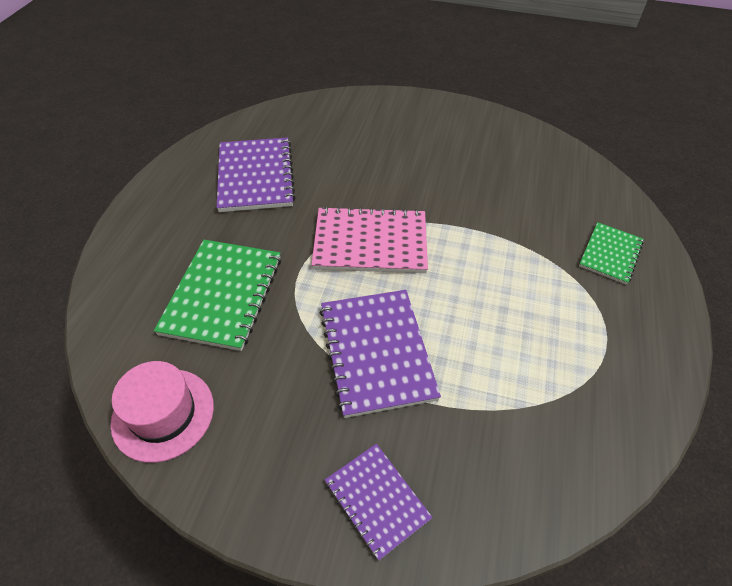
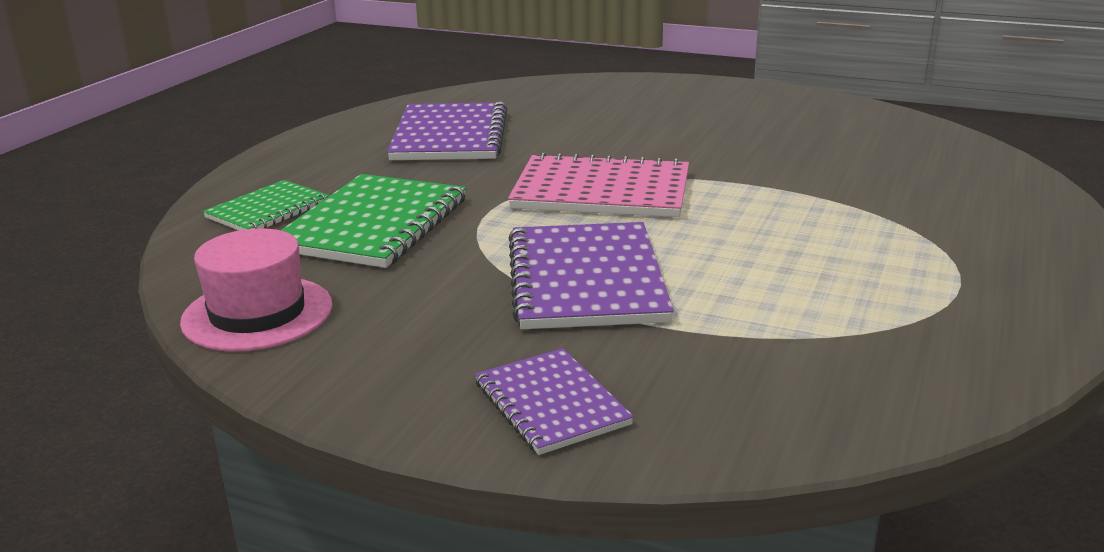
camera: 10 degrees right, 25 degrees down
(610, 254) = (980, 213): green notebook -> green notebook (268, 210)

